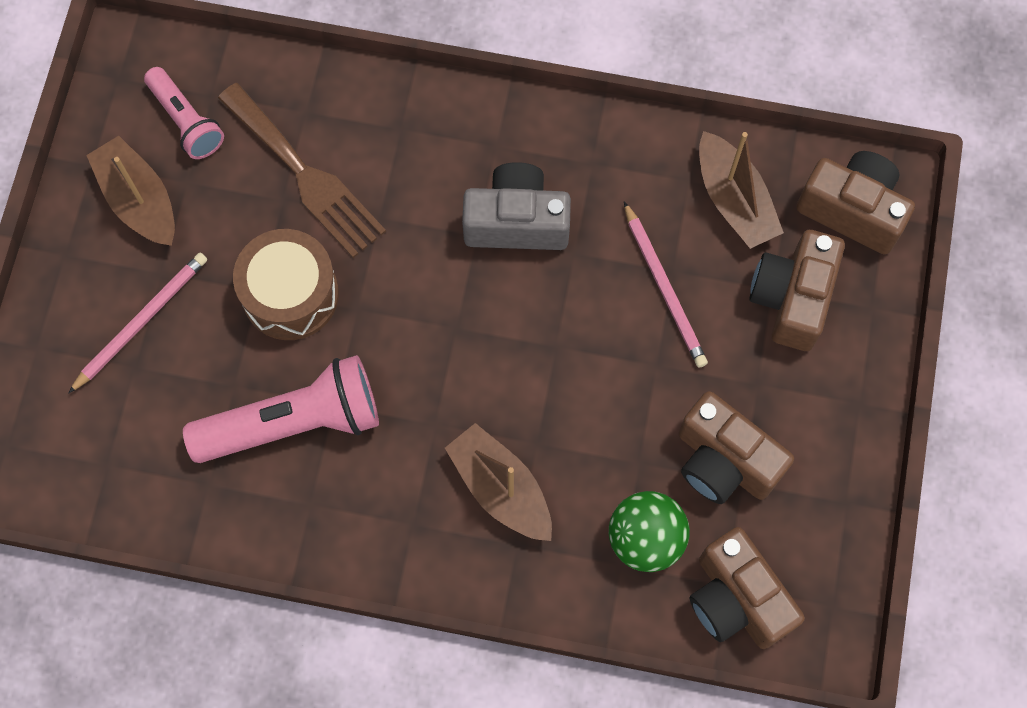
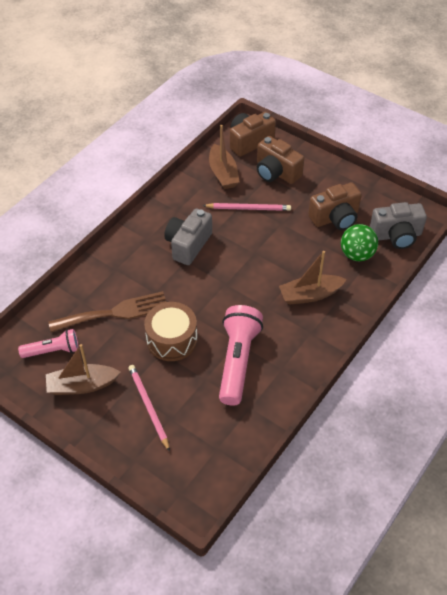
camera: 65 degrees left, 20 degrees down
(734, 200) = (223, 173): brown boat -> brown boat turned 75 degrees clockwise
(737, 599) = (396, 235): brown camera -> grey camera

